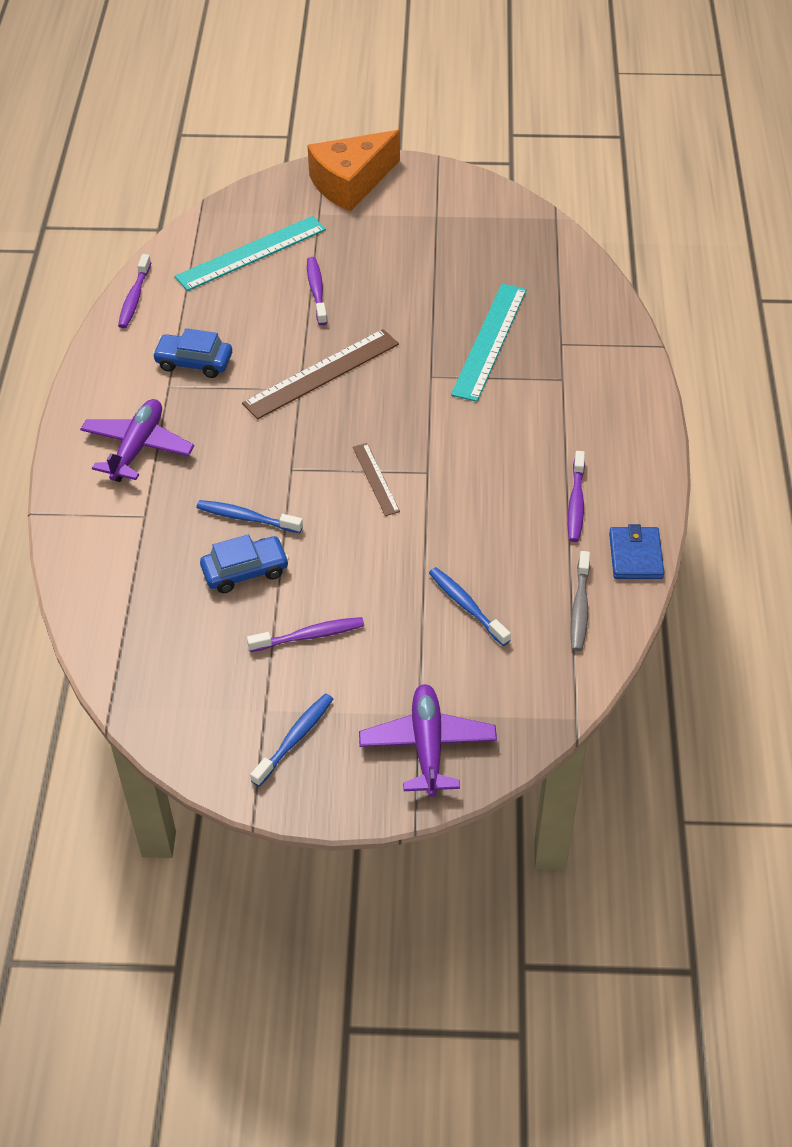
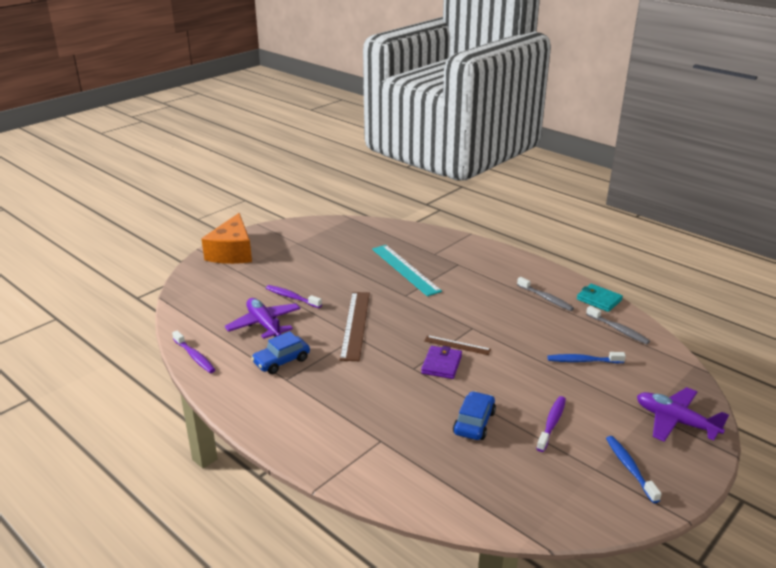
camera: 50 degrees left, 20 degrees down
(137, 447) = (319, 415): purple plane -> purple plane (264, 324)
(246, 518) = (432, 402): blue toothbrush -> none
(251, 253) = (229, 303): turquoise ruler -> none
(323, 487) = (441, 364): none -> purple wallet
(576, 503) = (546, 298): purple toothbrush -> grey toothbrush
(635, 556) = (599, 300): blue wallet -> turquoise wallet

